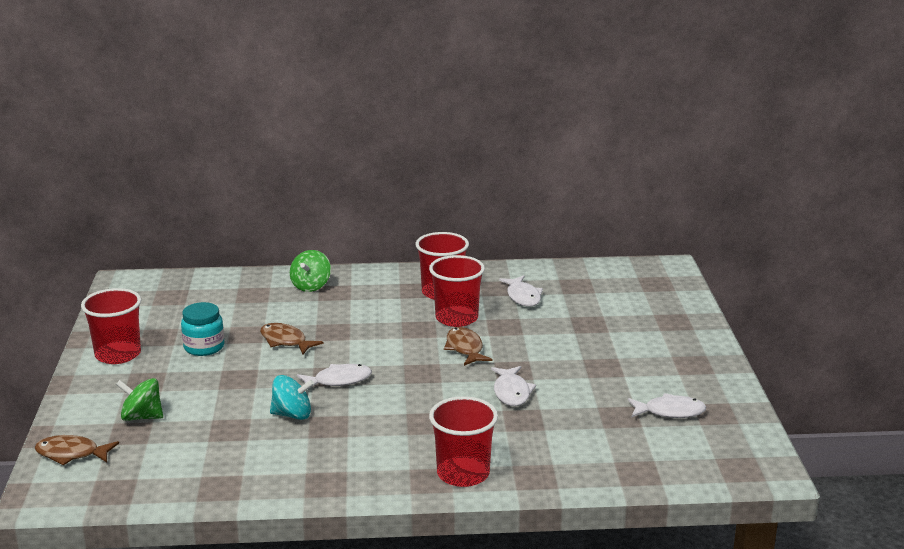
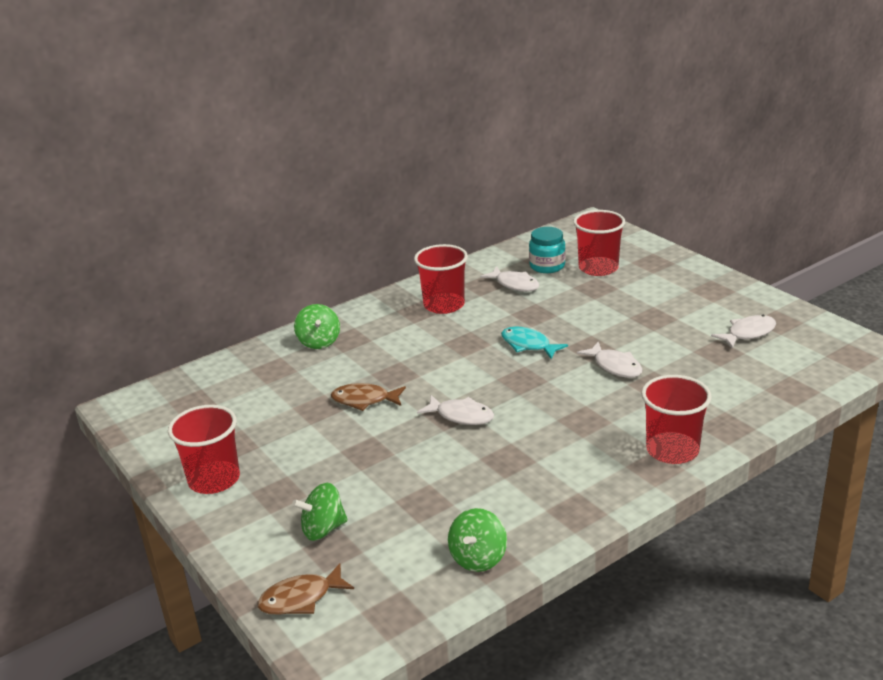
camera: 30 degrees left, 5 degrees up
(204, 347) = (293, 437): turquoise jar -> turquoise jar (547, 266)
(214, 482) = (478, 558): none -> green spinning top
(292, 414) = (463, 463): turquoise spinning top -> none
(338, 380) = (461, 416): white fish -> white fish turned 75 degrees clockwise
(456, 318) = (486, 322): red cup -> red cup (598, 268)
(465, 348) = (528, 345): brown fish -> turquoise fish

